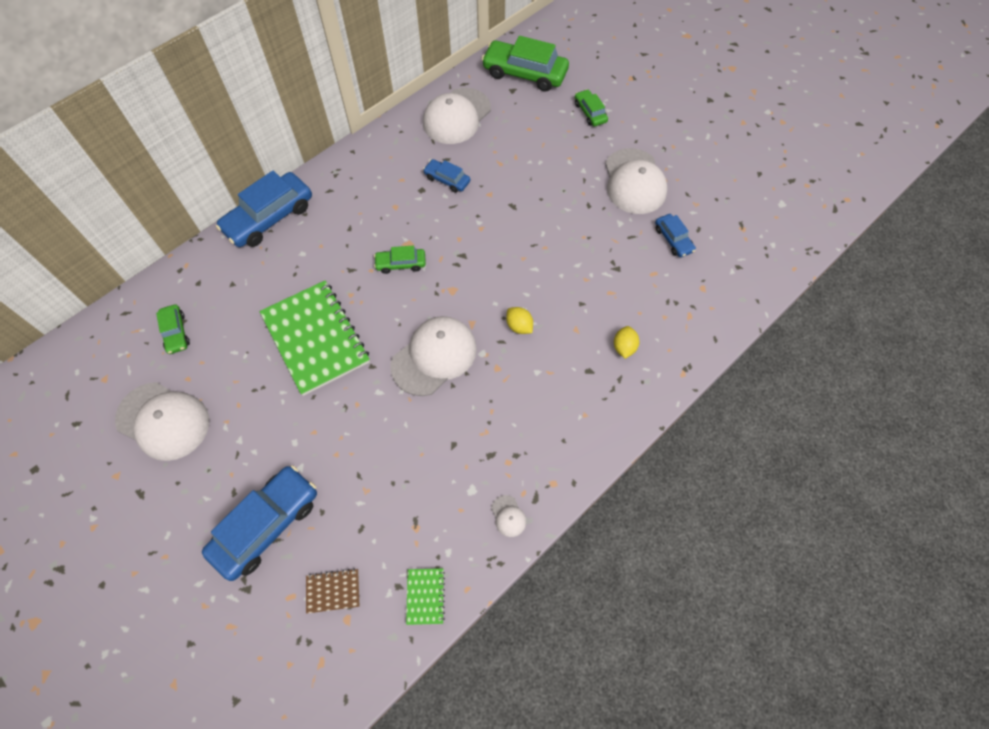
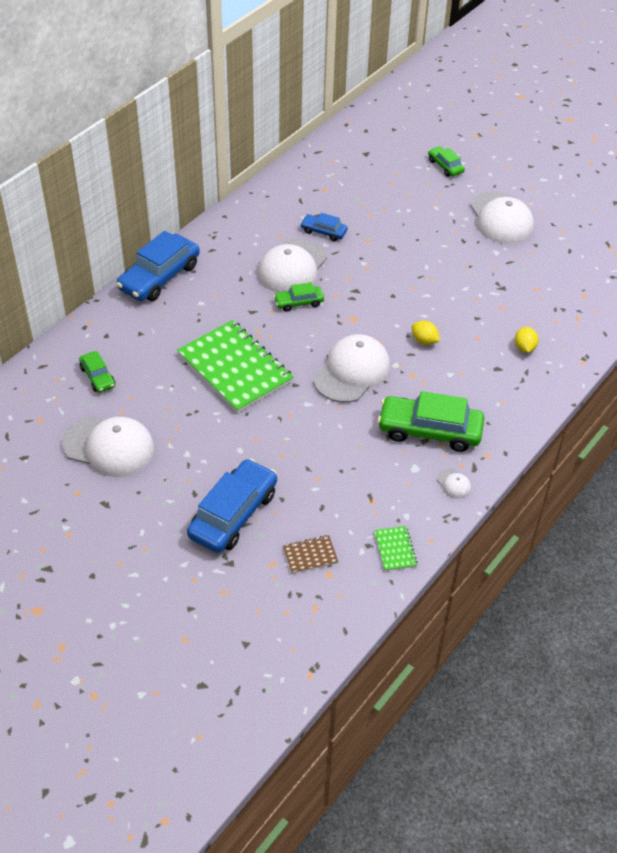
camera: 10 degrees left, 15 degrees down
(456, 116) = (318, 179): white cap -> white cap (292, 267)
(525, 73) = (374, 139): green car -> green car (429, 430)
(673, 239) = (548, 261): blue car -> none

